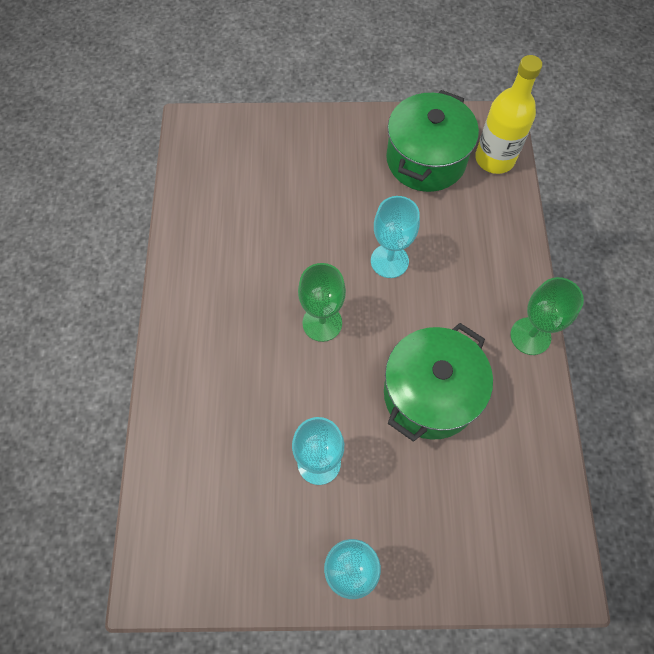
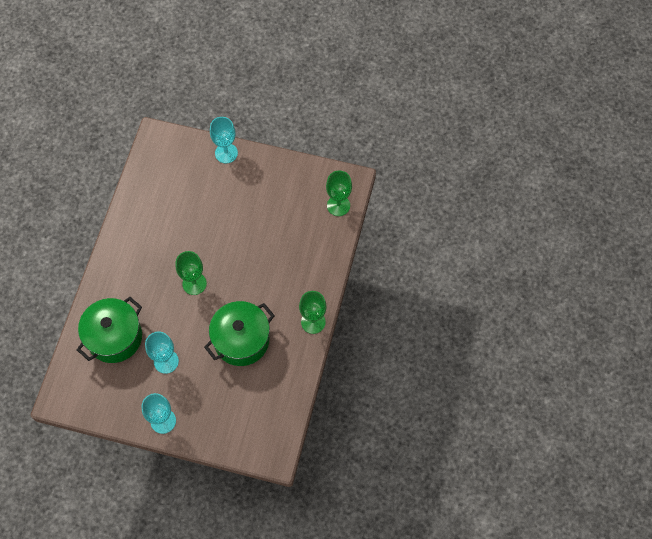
camera: 15 degrees right, 0 degrees up
(389, 261) = (247, 256): turquoise goblet -> turquoise goblet (226, 153)
(426, 160) = (294, 195): green pot -> green pot (114, 337)
(494, 159) = (338, 205): yellow bottle -> green goblet

